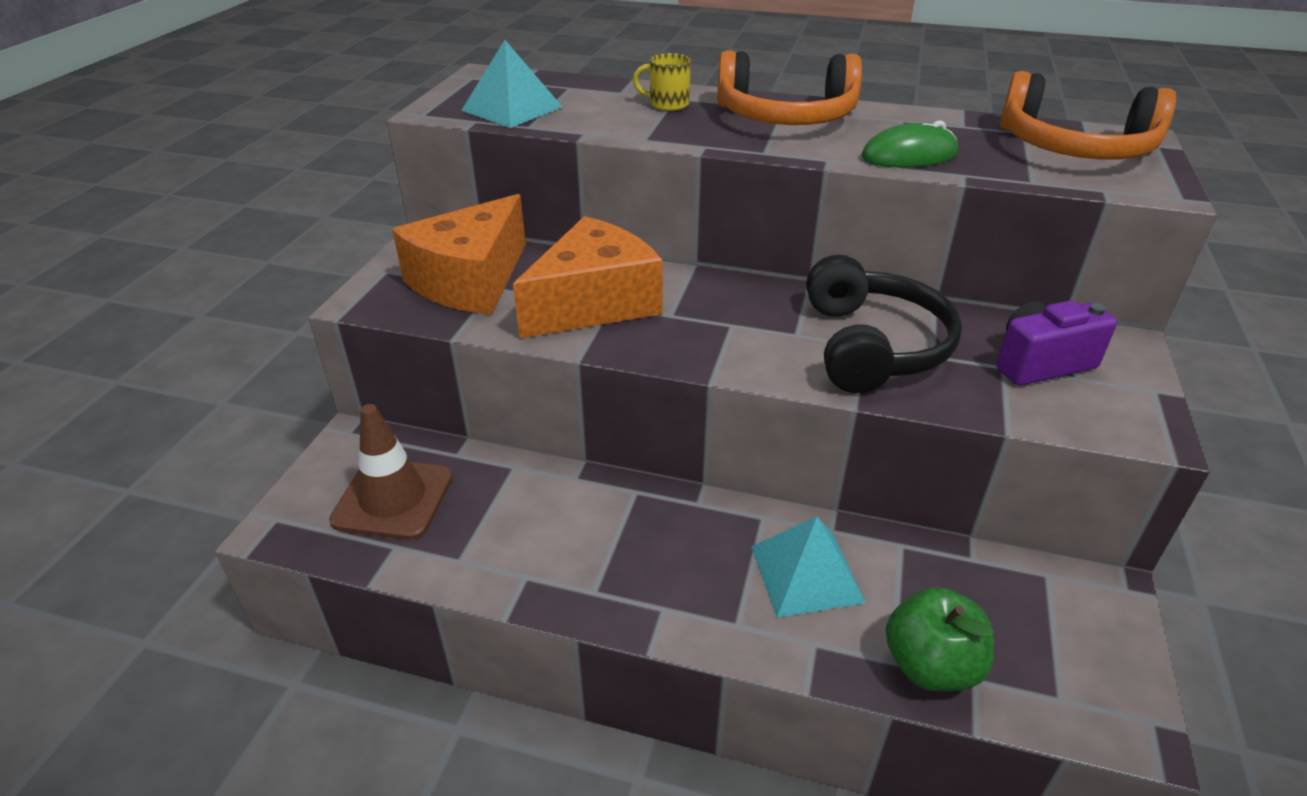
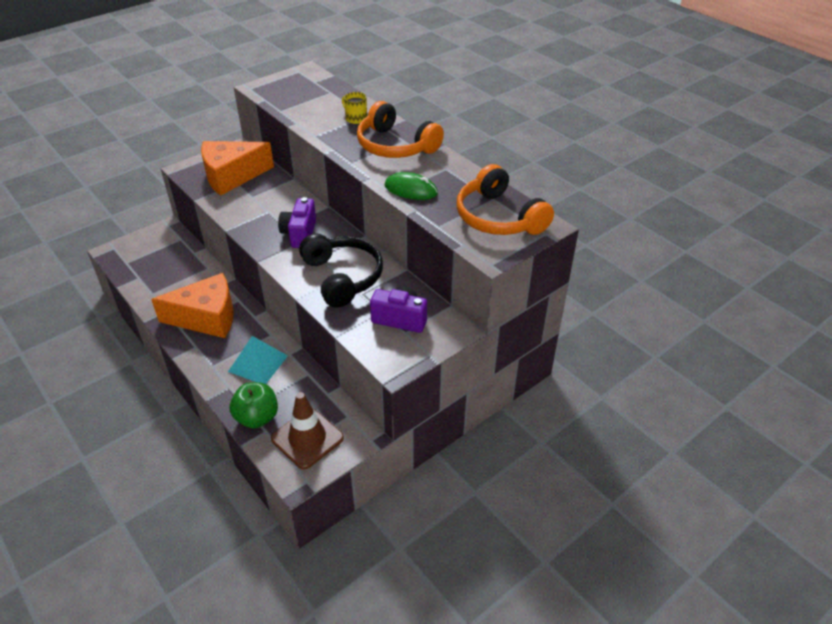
camera: 35 degrees right, 5 degrees up
(393, 499) = (155, 259): brown traffic cone -> brown traffic cone (307, 438)
(512, 108) = (288, 97): turquoise pyramid -> none
(594, 303) = (263, 207): orange cheese -> orange cheese (207, 318)
(712, 316) = (299, 234): none -> purple camera
(872, 346) = (342, 277): black headphones -> black headphones turned 60 degrees counterclockwise

